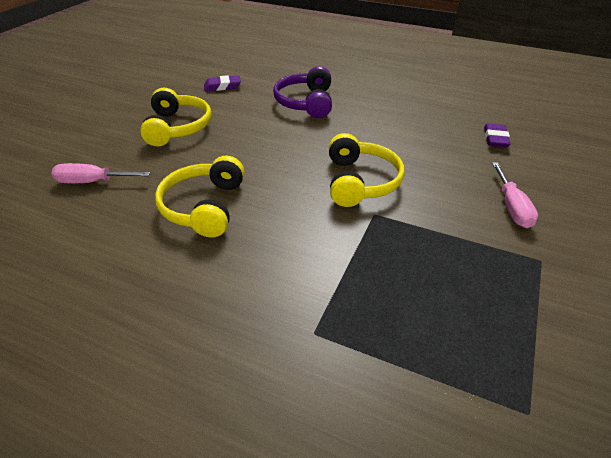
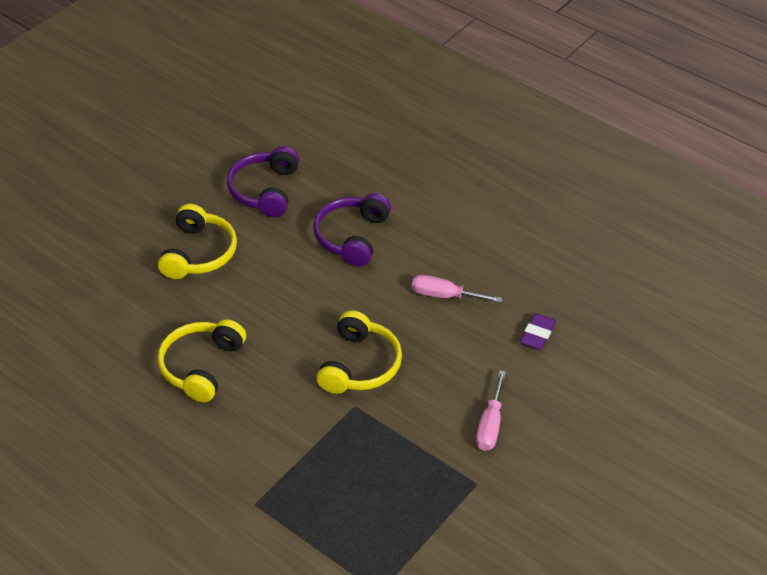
camera: 15 degrees right, 5 degrees up
(92, 182) = (105, 316): pink screwdriver -> pink screwdriver (444, 295)
(222, 86) = (265, 190): purple eraser -> purple headphones

